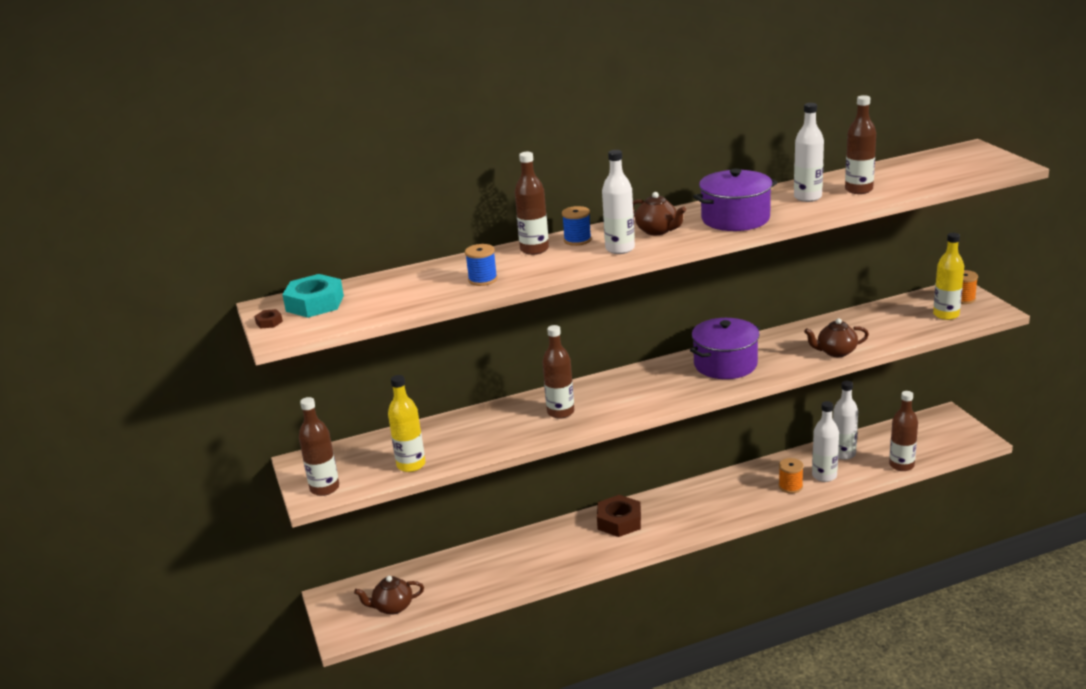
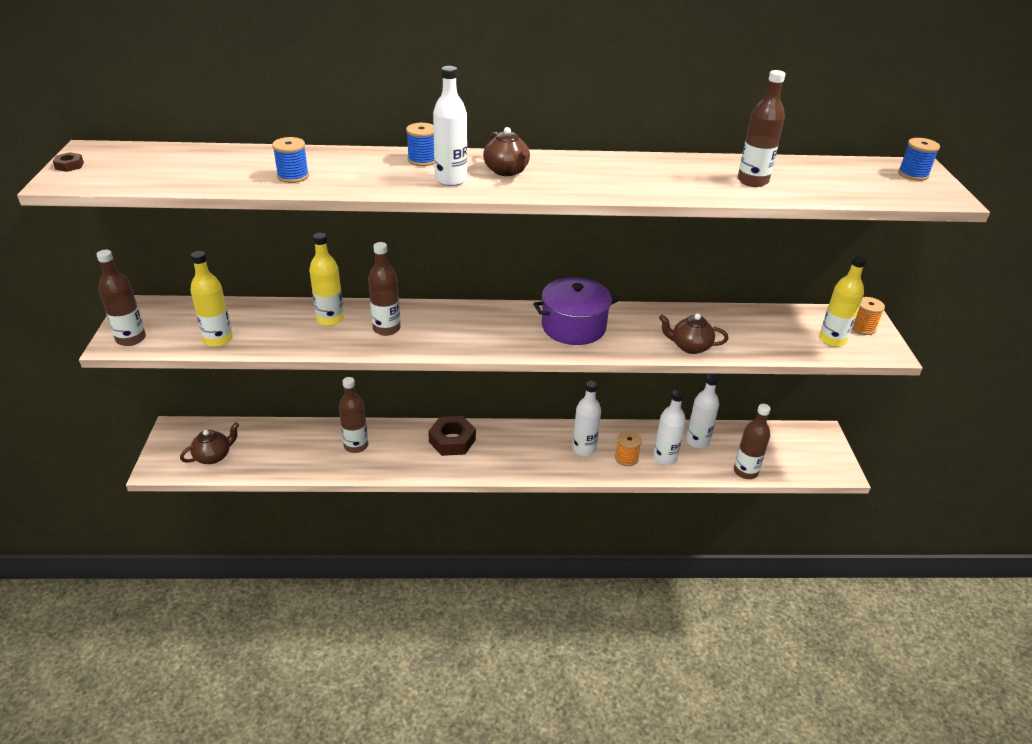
camera: 15 degrees right, 10 degrees up
(315, 303) = (128, 158): turquoise nut -> none
(392, 607) = (213, 456): brown teapot -> brown teapot turned 135 degrees clockwise
(500, 419) = (330, 319): none -> yellow bottle
(534, 249) = (373, 159): brown bottle -> brown bottle (356, 445)
(735, 218) = (595, 179): purple pot -> none
(807, 197) = (691, 175): white bottle -> white bottle (584, 448)
(973, 155) = (913, 174): none -> blue spool

